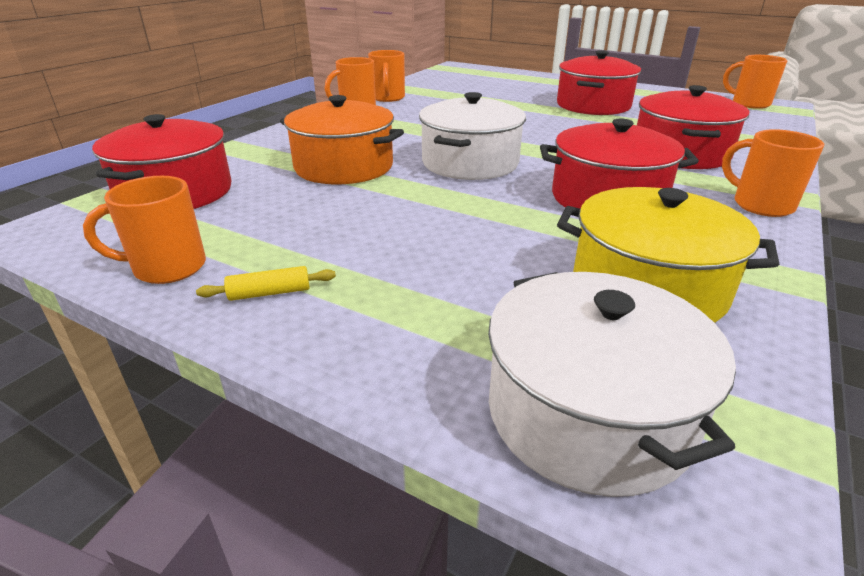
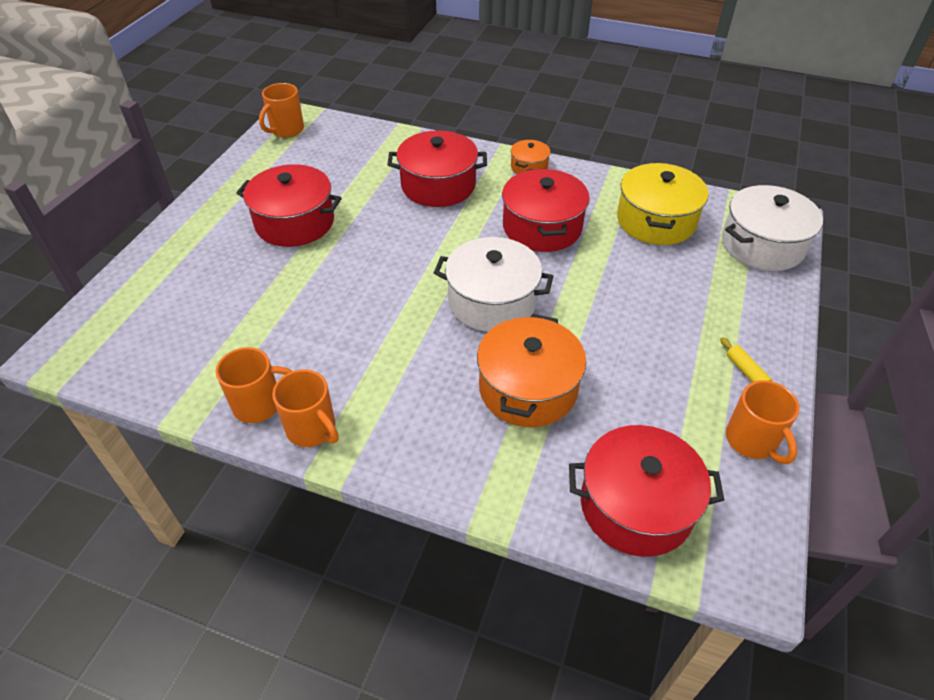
camera: 100 degrees left, 15 degrees up
(760, 205) = (529, 167): orange mug -> orange pot

